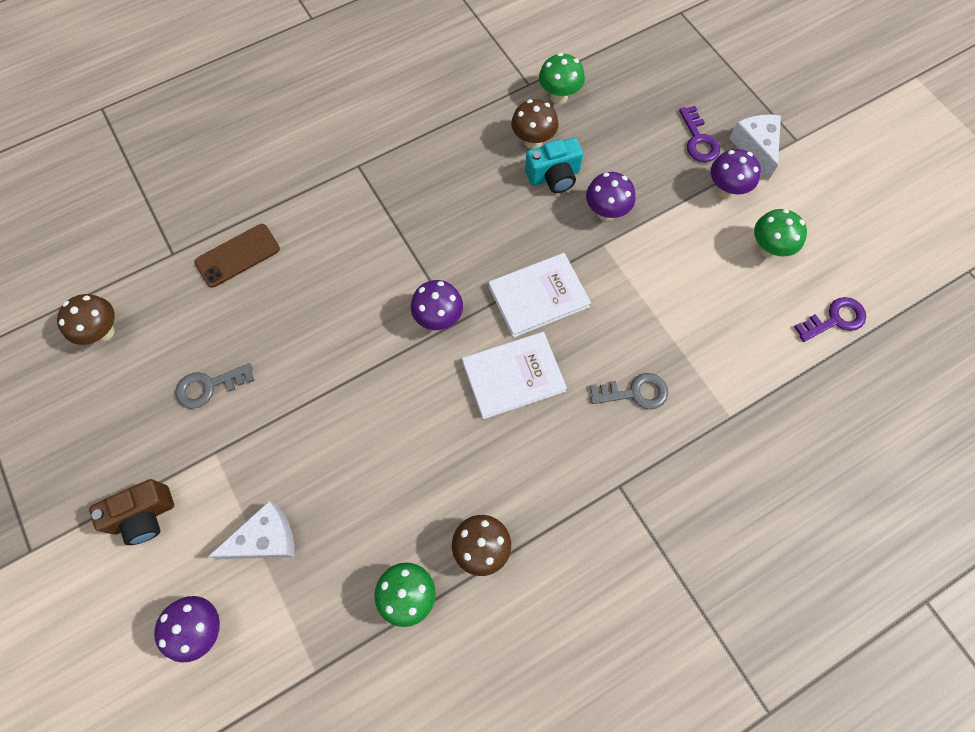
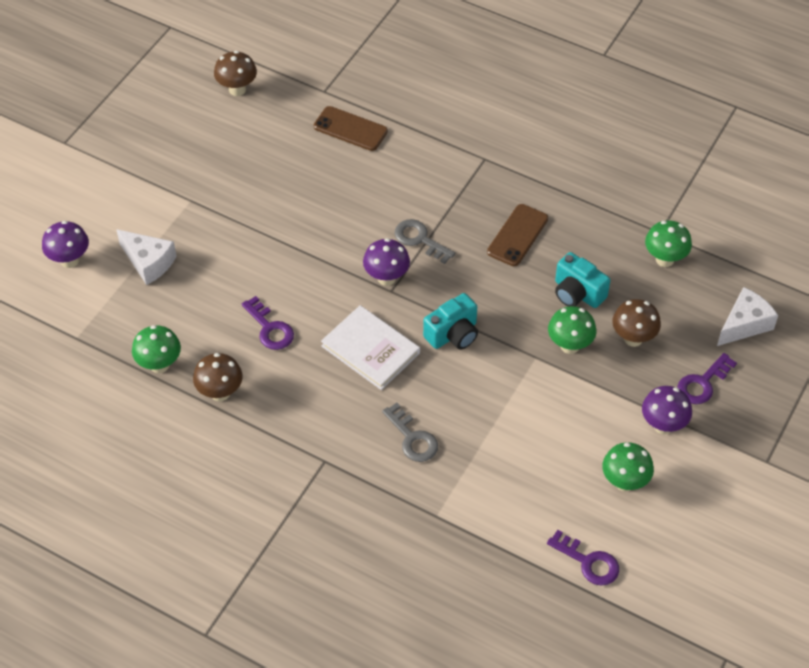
camera: 60 degrees right, 15 degrees down
(144, 516) = (123, 187): brown camera -> none
(209, 386) = (237, 170): grey key -> grey key (420, 239)
(431, 457) = (270, 328): none -> purple key
(462, 187) = (517, 235): none -> brown phone
(533, 141) = (602, 262): brown mushroom -> brown mushroom (633, 338)
(538, 296) = (453, 334): white book -> turquoise camera
(606, 212) = (569, 346): purple mushroom -> green mushroom
(755, 148) = (730, 431): white cheese -> white cheese (744, 324)

